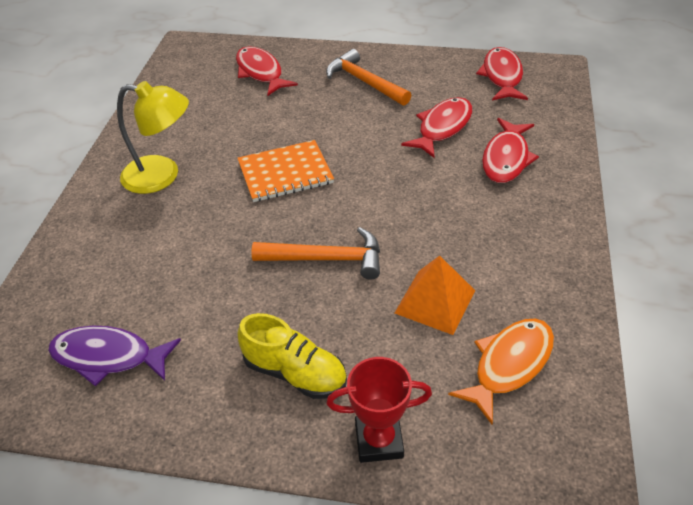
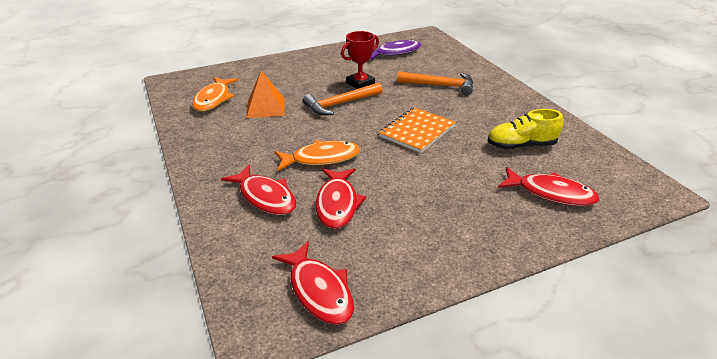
camera: 145 degrees right, 10 degrees down
(162, 176) = (486, 105): yellow lamp -> none
(295, 373) = (312, 70): yellow shoe -> yellow shoe (521, 146)
(364, 82) = (451, 222): orange hammer -> orange hammer (440, 86)
(379, 440) = (260, 67): red trophy -> red trophy (360, 83)
(420, 180) = (322, 158): none -> orange fish
(506, 158) = (265, 197): red fish -> red fish turned 150 degrees clockwise

